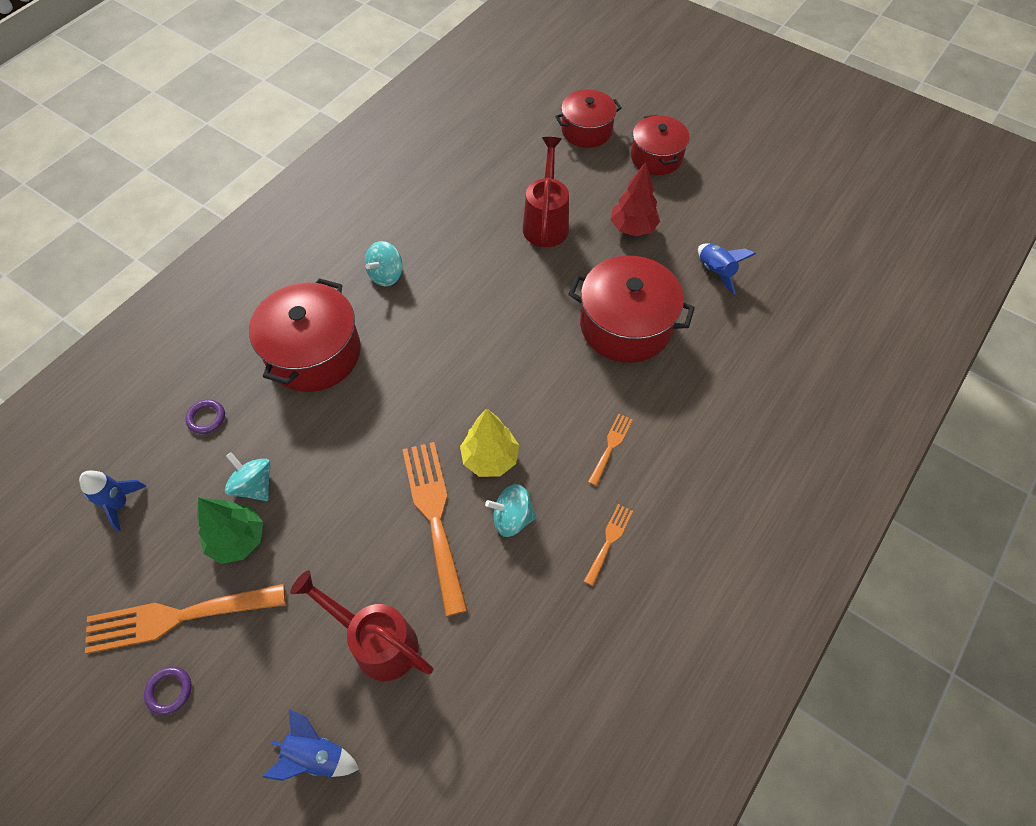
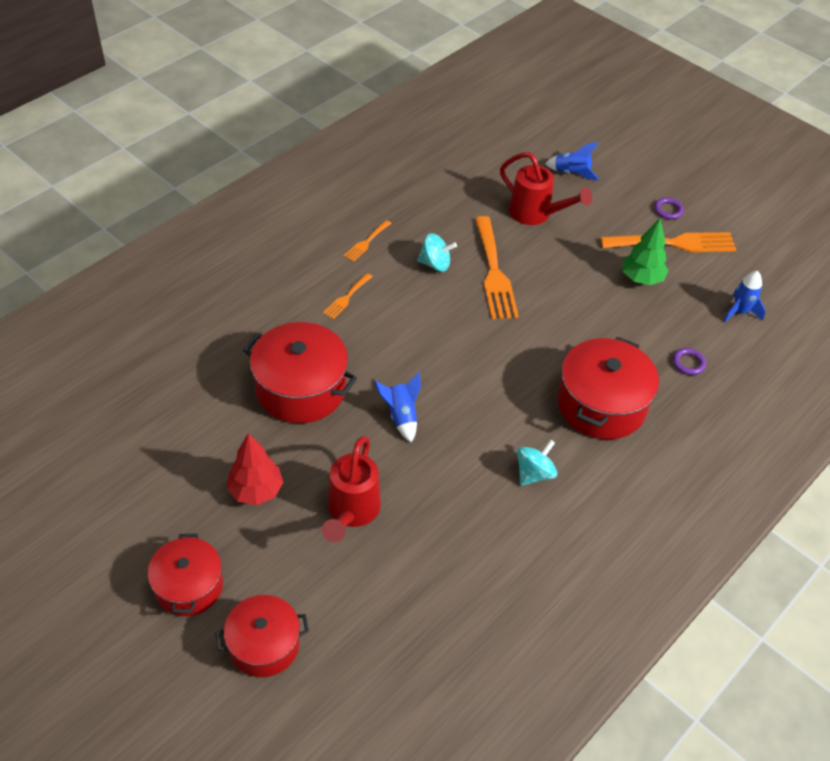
camera: 175 degrees left, 10 degrees down
(254, 485) = (636, 310): turquoise spinning top -> none
(490, 458) = (447, 302): yellow tree -> none
(716, 272) = (189, 428): blue rocket -> blue rocket (401, 416)

